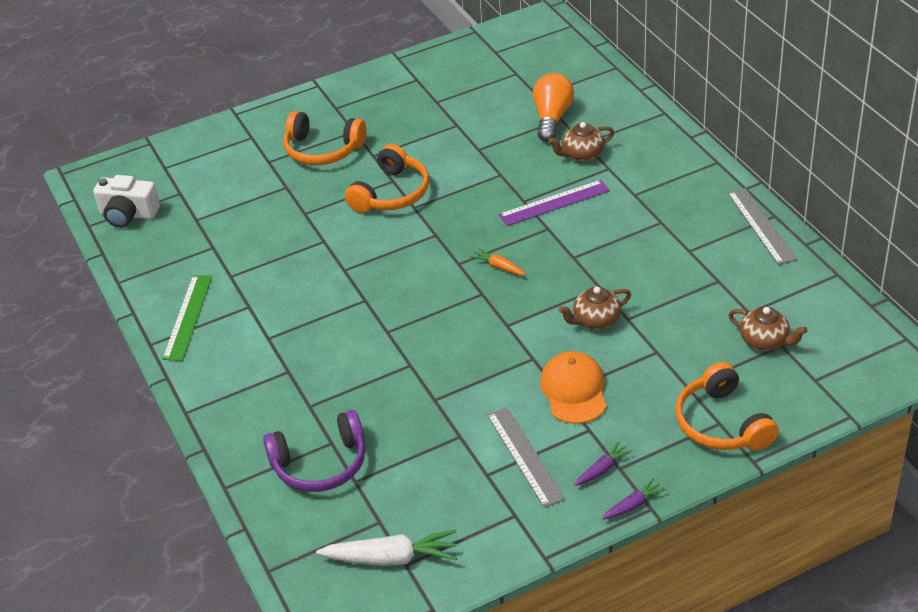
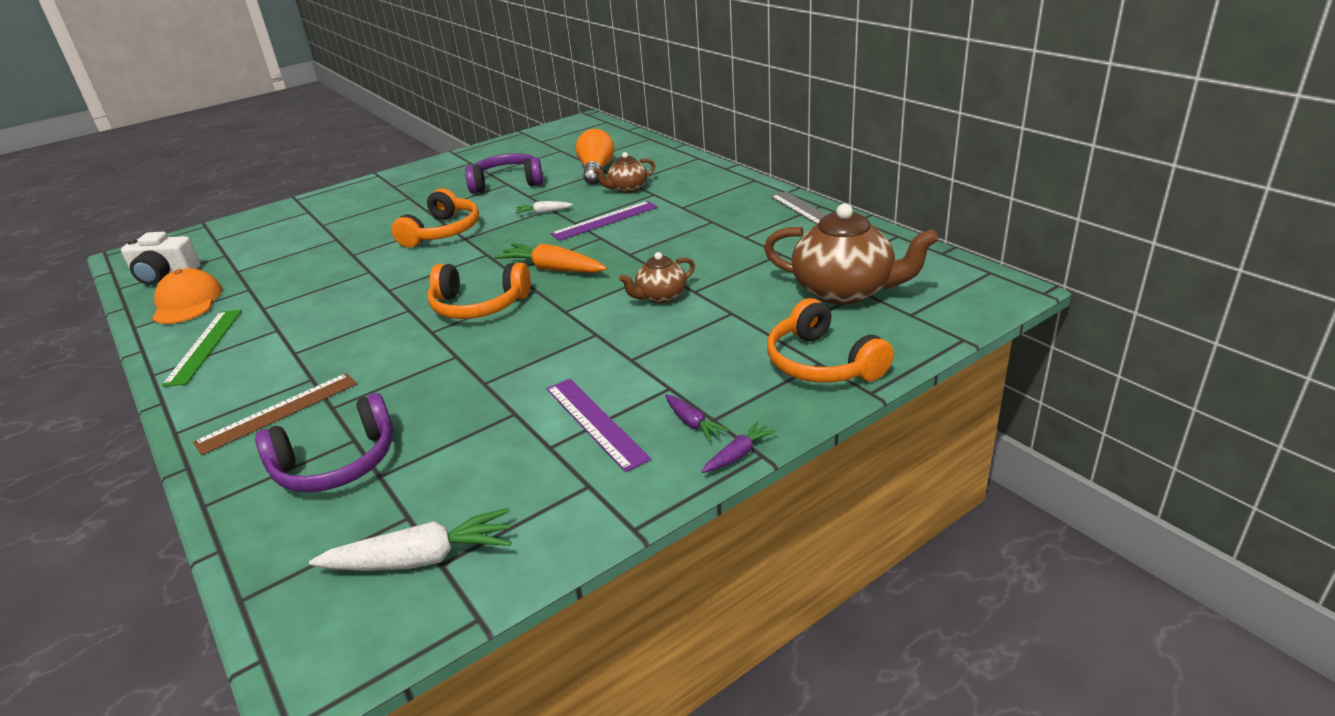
camera: 10 degrees left, 10 degrees down
(266, 404) = (278, 412): none -> brown ruler
(323, 150) = (377, 212): orange headphones -> orange headphones (478, 305)
(456, 124) = (507, 183): none -> purple headphones
(493, 179) = (543, 212): none -> white carrot
(498, 267) = (553, 269): orange carrot -> orange carrot, size x1.88
(525, 456) = (595, 422): grey ruler -> purple ruler
(574, 390) = (646, 355): orange cap -> orange cap (187, 302)
(602, 469) = (692, 423): purple carrot -> purple carrot turned 105 degrees clockwise
(765, 341) = (845, 291): brown teapot -> brown teapot, size x1.88

